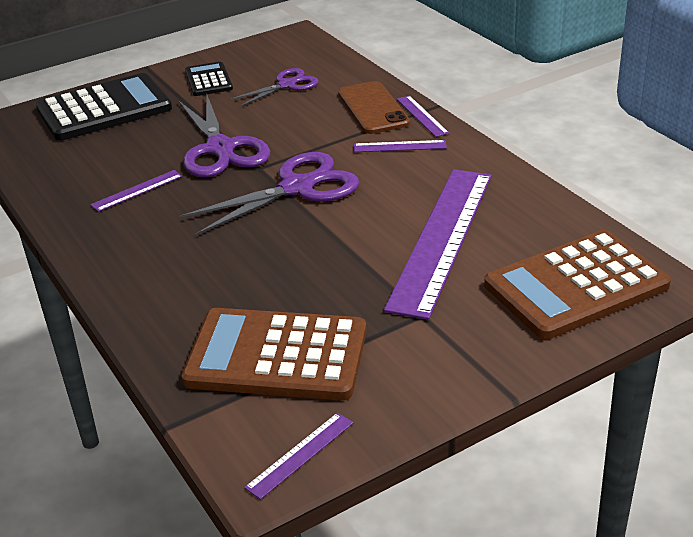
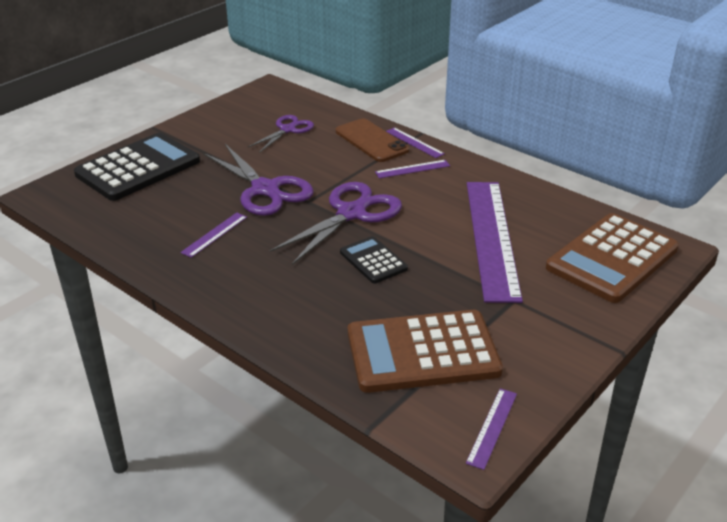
camera: 20 degrees left, 0 degrees up
(208, 80) = (217, 133): black calculator -> black calculator (373, 260)

